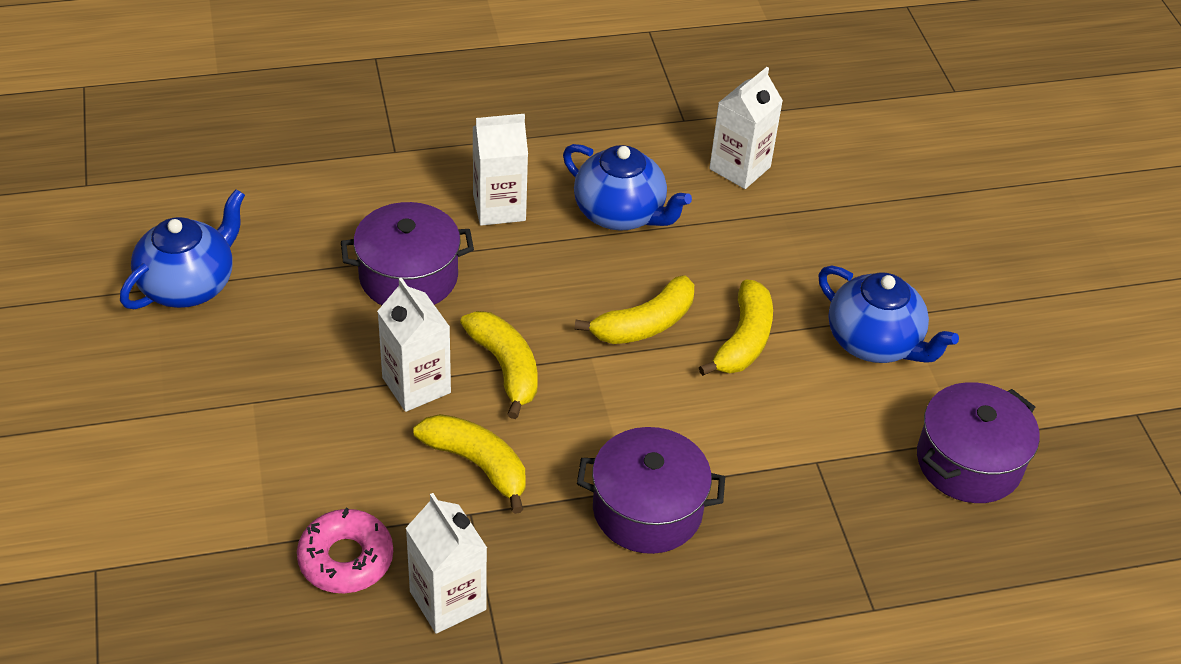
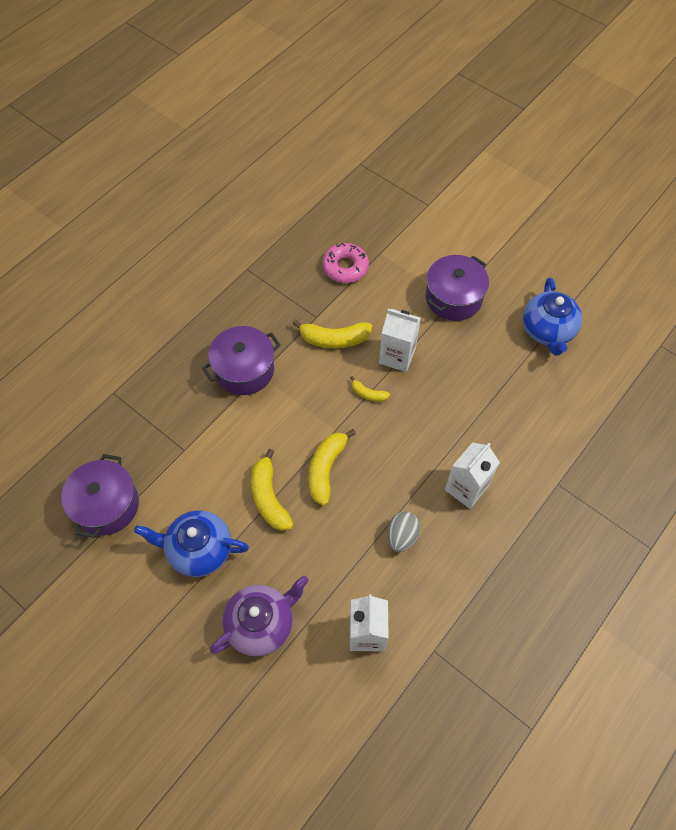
camera: 145 degrees right, 15 degrees up
(408, 276) = (462, 409): purple pot -> purple pot (453, 298)
(447, 600) = (291, 279): white carton -> none
(505, 367) = (368, 394): yellow banana -> yellow banana, size x0.54
(620, 213) = (401, 536): blue teapot -> grey egg
(849, 238) = (261, 623): none -> purple teapot

